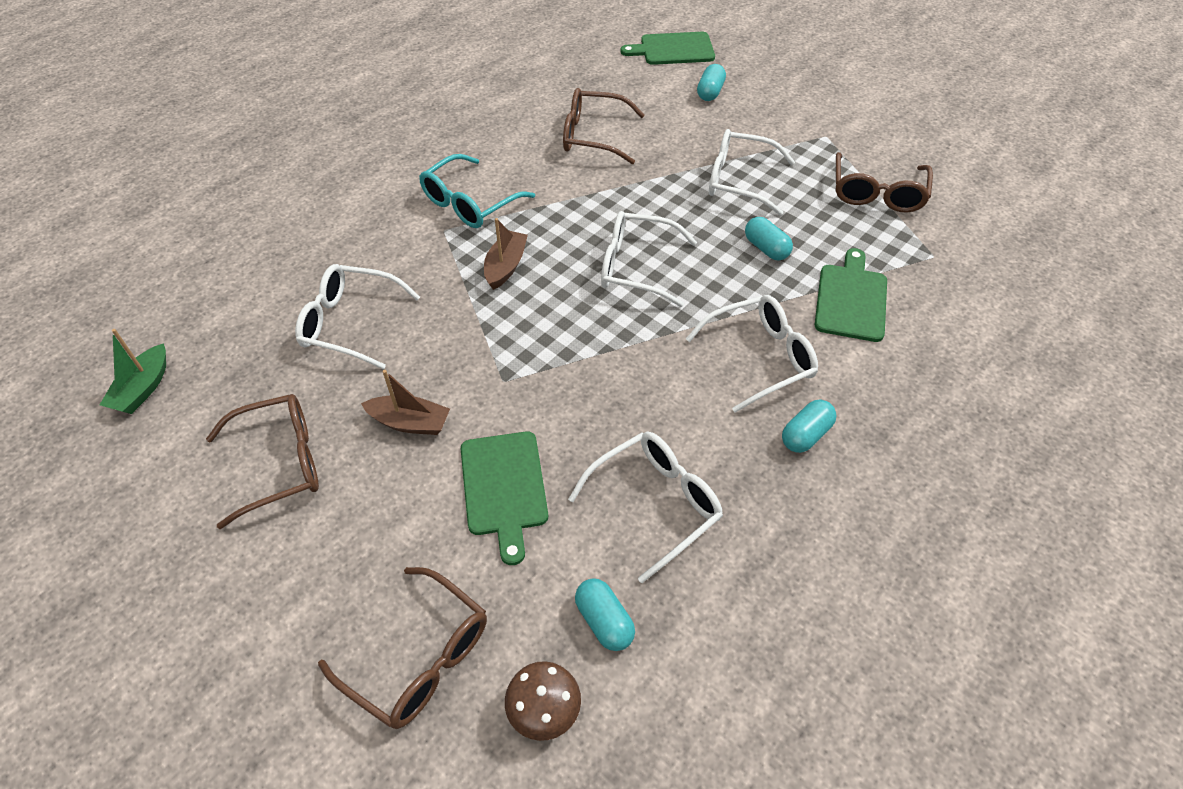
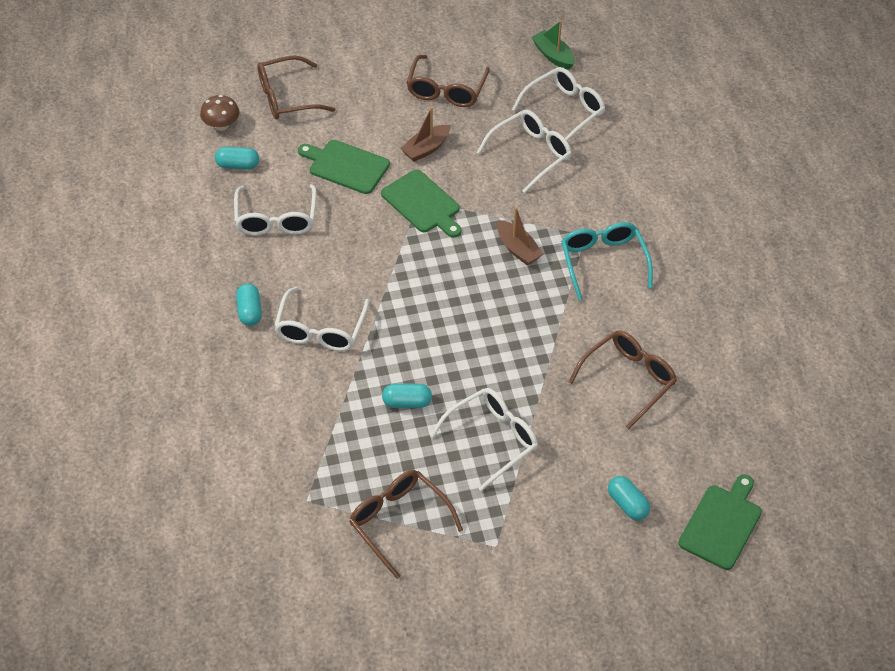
camera: 125 degrees right, 0 degrees up
(636, 267) = (456, 317): white glasses -> white glasses (564, 110)
(851, 299) = (318, 415): green cutting board -> green cutting board (422, 204)

